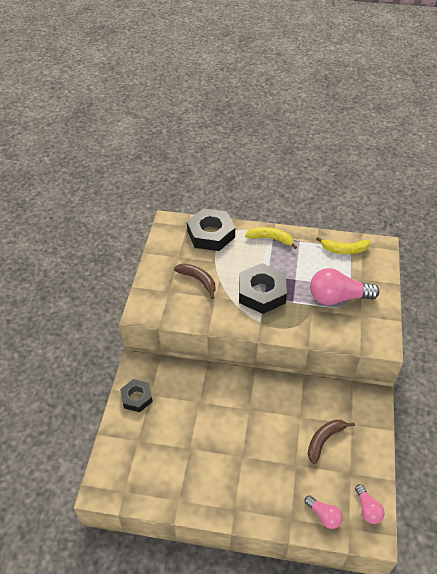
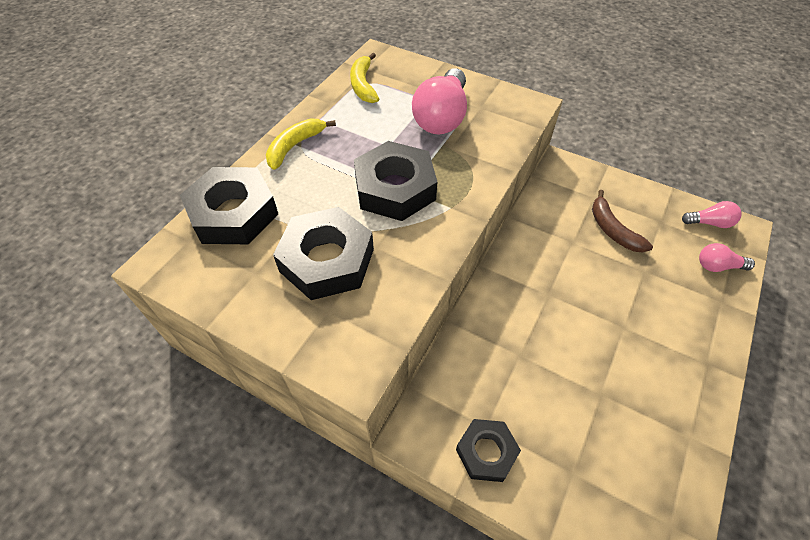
camera: 70 degrees left, 5 degrees up
(198, 280) = (327, 260): brown banana -> black nut
(324, 515) = (718, 266): pink light bulb -> pink light bulb turned 150 degrees counterclockwise
(344, 250) = (363, 85): yellow banana -> yellow banana turned 150 degrees clockwise

